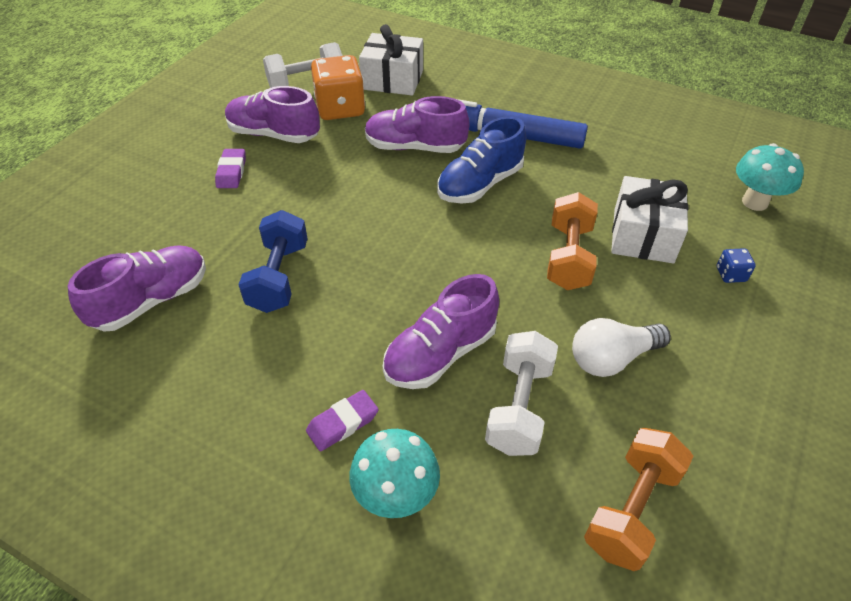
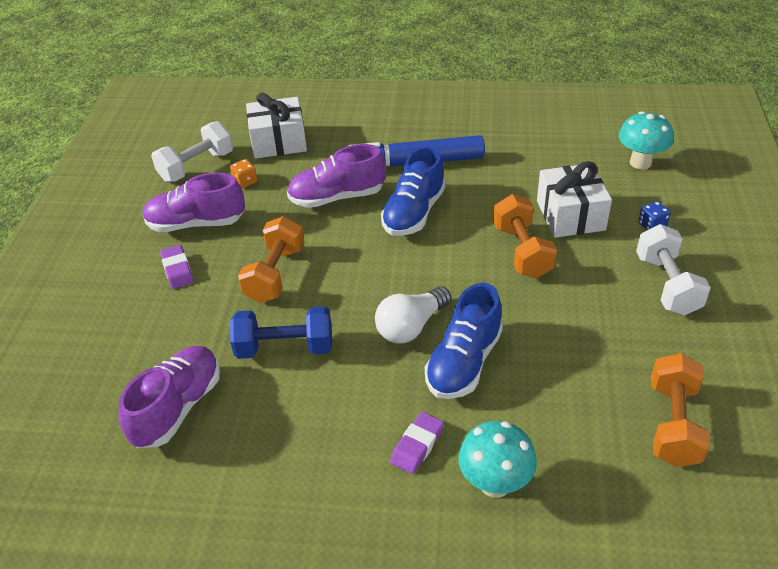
camera: 20 degrees left, 5 degrees down
(279, 277) = (285, 348): blue dumbbell -> blue dumbbell turned 75 degrees counterclockwise
(313, 203) = (275, 274): none -> orange dumbbell
(340, 108) = (245, 182): orange dice -> orange dice, size x0.44
(440, 354) = (464, 363): purple shoe -> blue shoe
(519, 407) = (550, 381): white dumbbell -> white dumbbell (667, 285)
(612, 358) = (599, 319): white light bulb -> white light bulb (411, 326)

